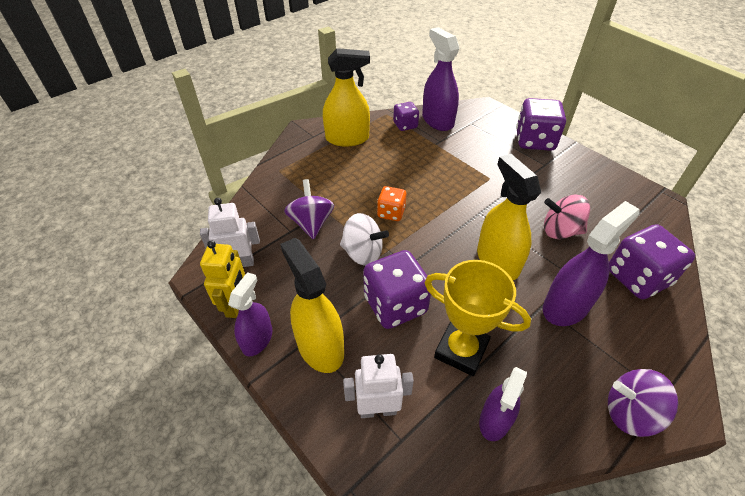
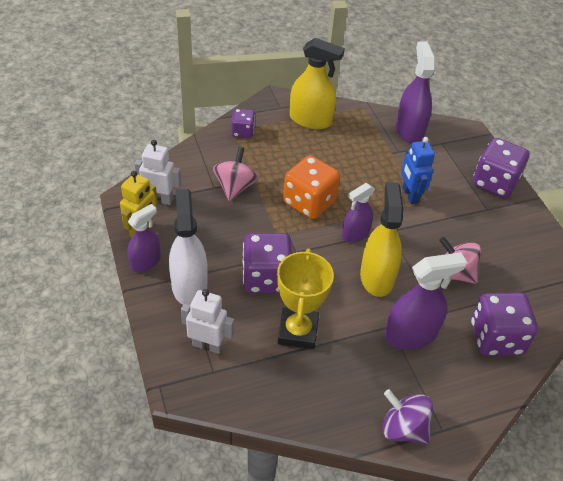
camera: 20 degrees right, 0 degrees up
(311, 223) = (235, 187): purple spinning top -> pink spinning top
(320, 347) = (189, 286): yellow spray bottle -> white spray bottle
(363, 253) = (264, 227): white spinning top -> none
(391, 213) = (309, 202): orange dice -> orange dice, size x1.77
(405, 125) = (374, 124): purple dice -> purple dice (242, 132)
(461, 350) = (298, 331): yellow trophy -> yellow trophy turned 45 degrees clockwise
(475, 175) = (410, 195): none -> blue robot
(495, 420) = (291, 388): purple spray bottle -> purple spray bottle (355, 234)

